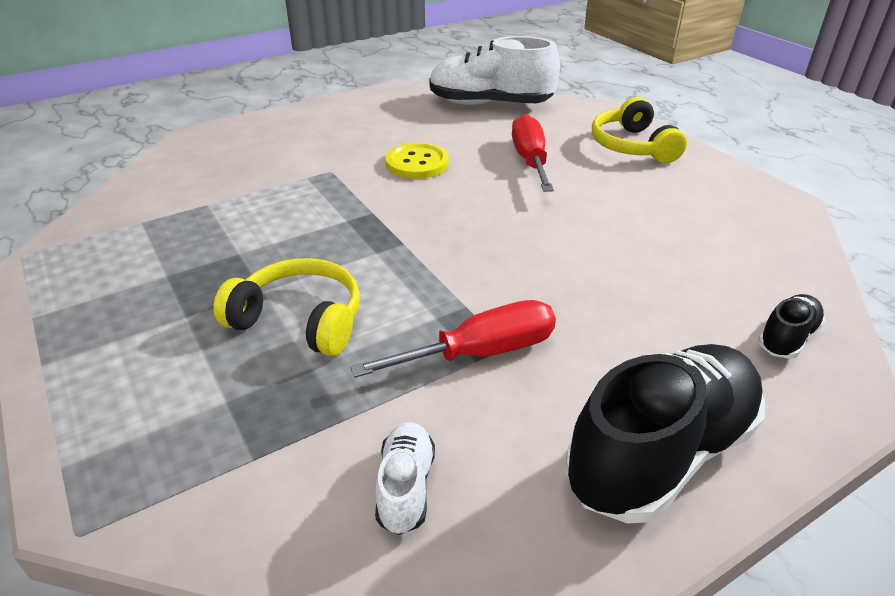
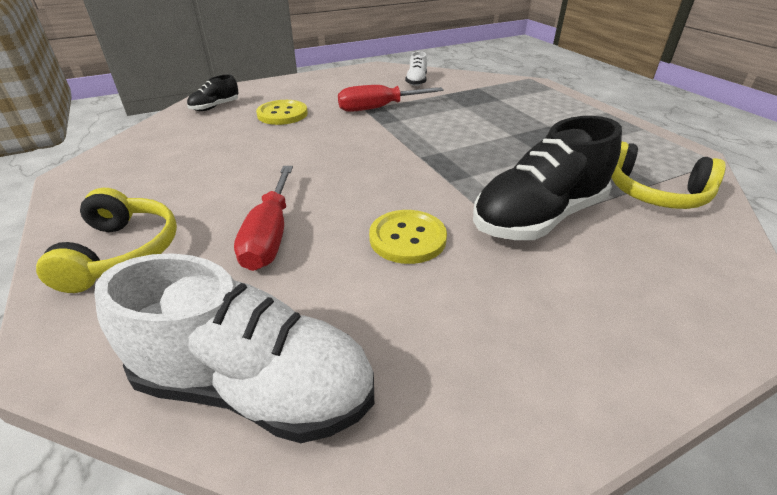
camera: 175 degrees left, 0 degrees up
(299, 320) = (480, 122): yellow headphones -> yellow headphones (655, 193)
(646, 323) = (282, 114): none -> yellow button
(661, 453) = (315, 84): black shoe -> black shoe (538, 217)

